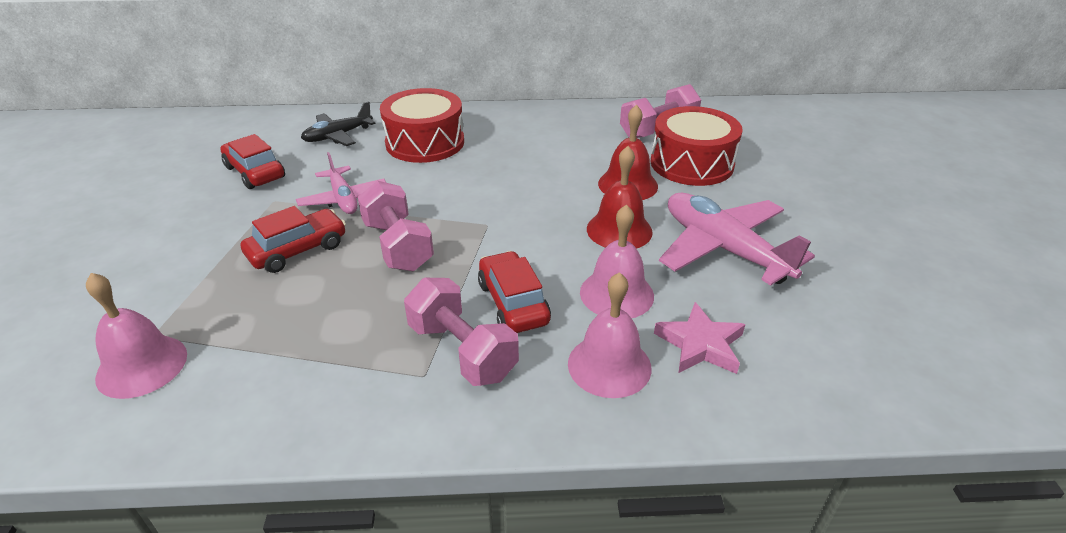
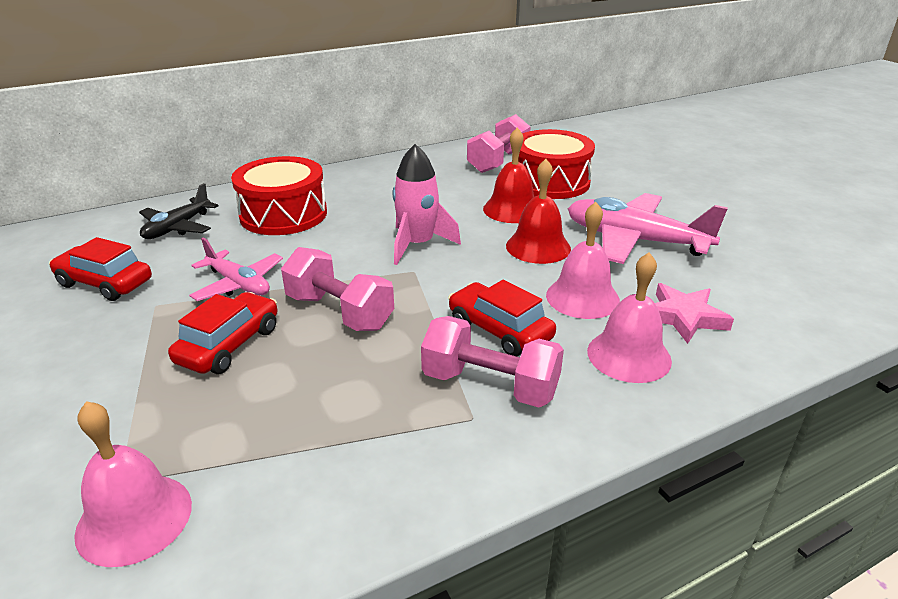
camera: 25 degrees left, 5 degrees down
(511, 199) = (417, 245): none -> pink rocket

